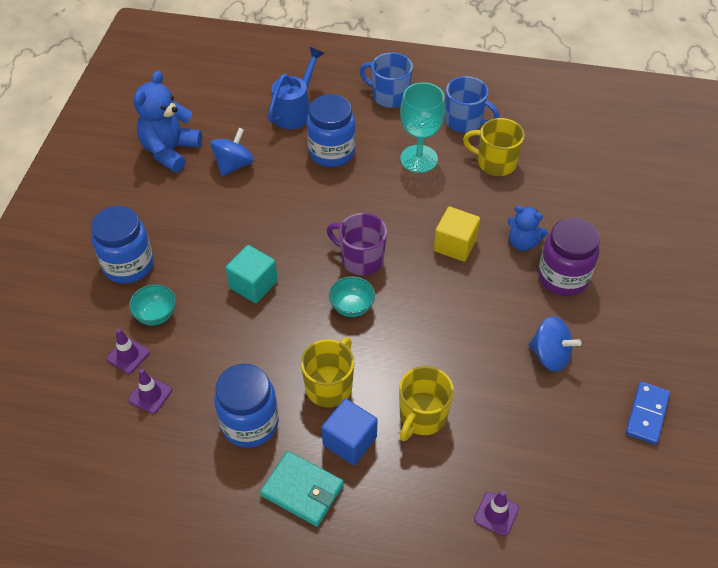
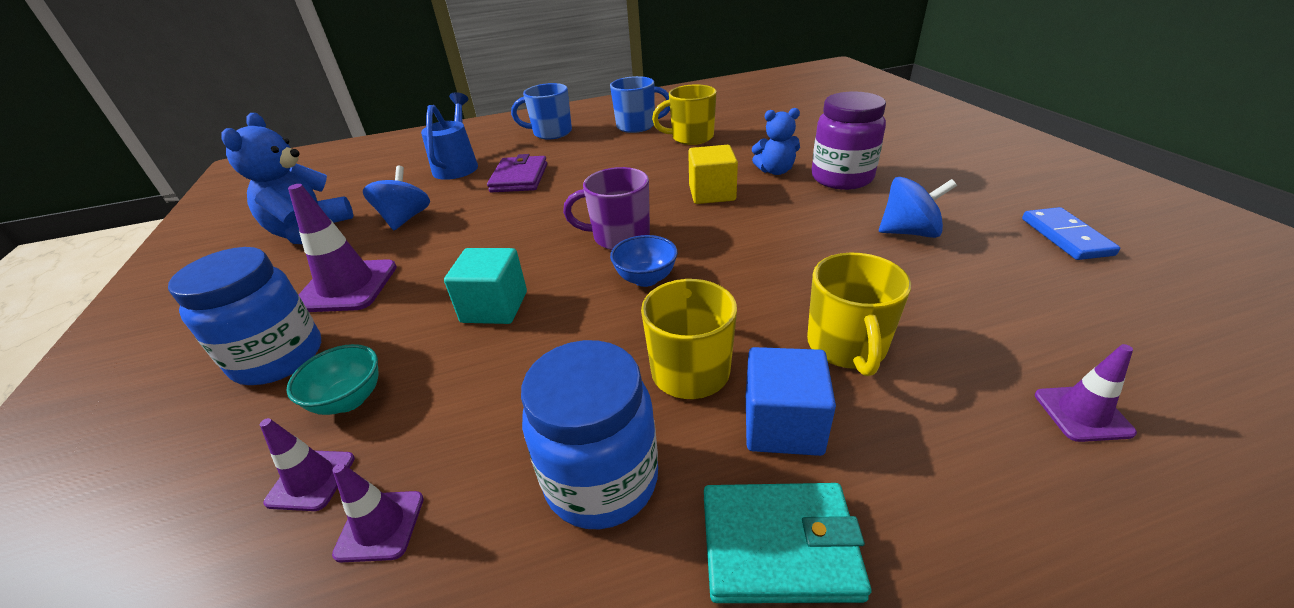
camera: 25 degrees left, 15 degrees down
(178, 221) = (347, 286): none -> purple traffic cone
(331, 152) = (519, 178): blue jar -> purple wallet
(352, 307) = (646, 279): turquoise bowl -> blue bowl
(419, 159) = (615, 156): turquoise goblet -> none

